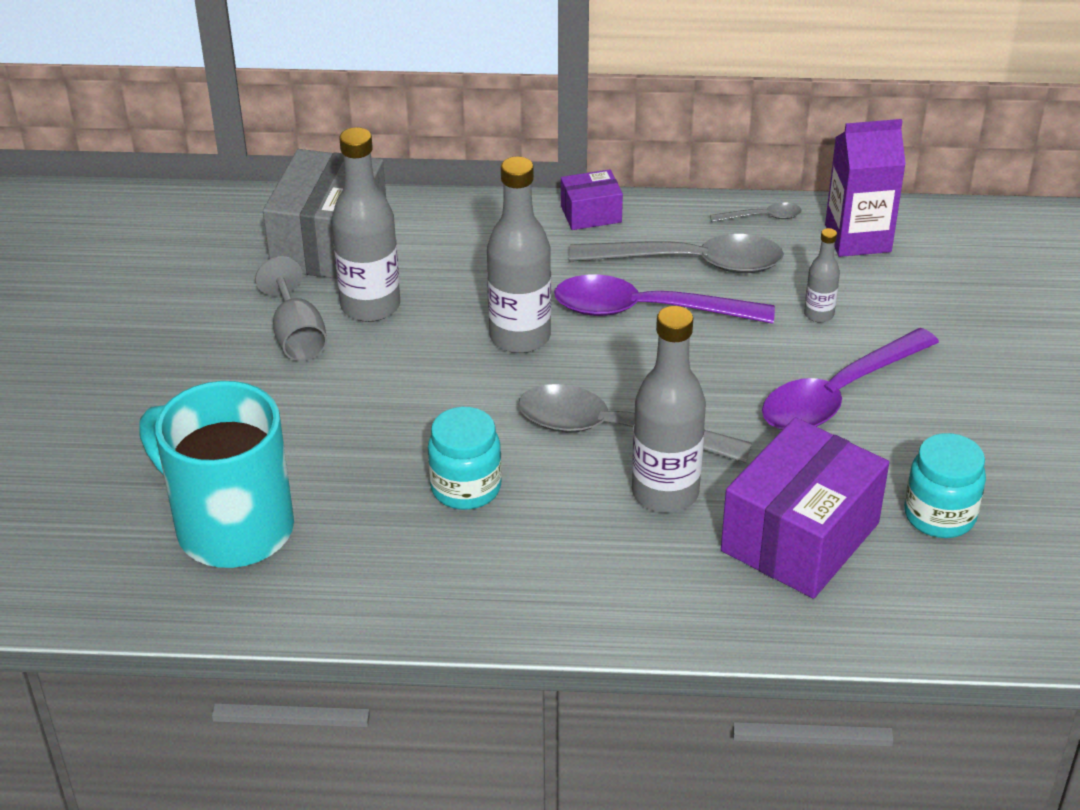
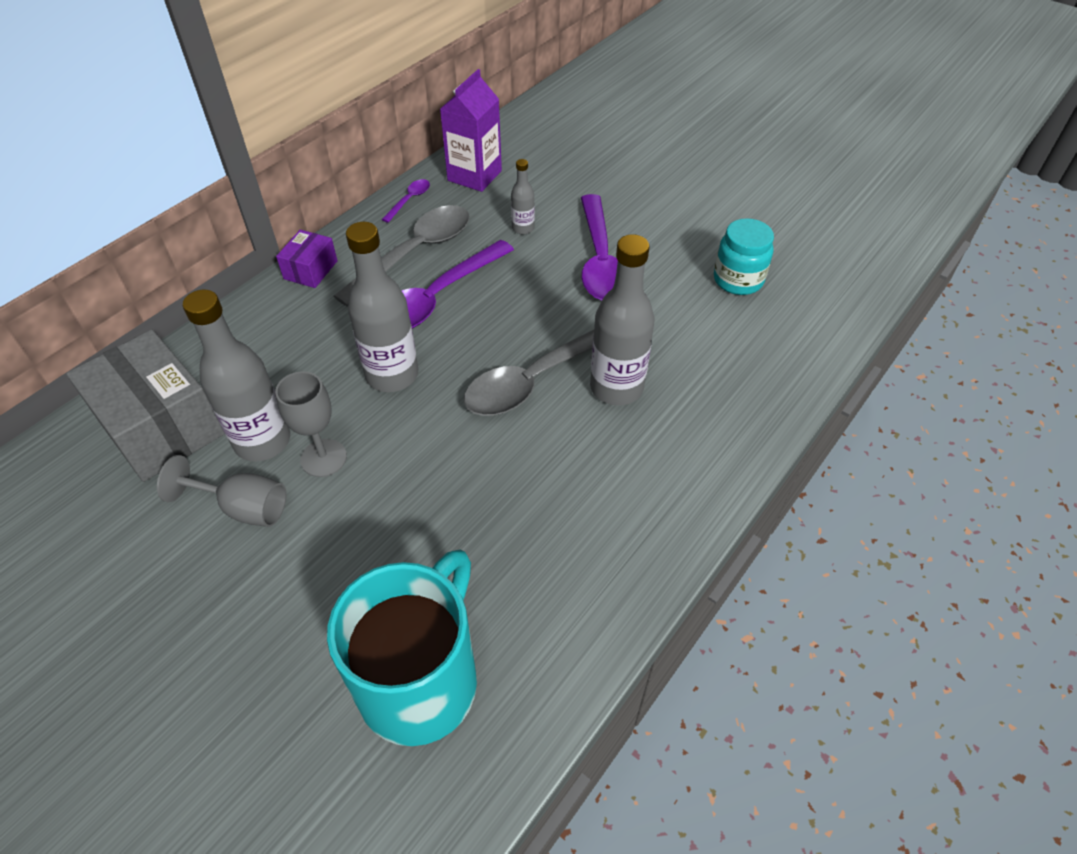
camera: 55 degrees left, 10 degrees up
(231, 527) = (421, 681): turquoise mug -> turquoise mug turned 135 degrees clockwise
(388, 350) = (323, 458): none -> grey goblet
(466, 488) = (517, 493): turquoise jar -> none
(762, 217) = (409, 200): grey spoon -> purple spoon
(800, 537) = (708, 348): purple box -> none

